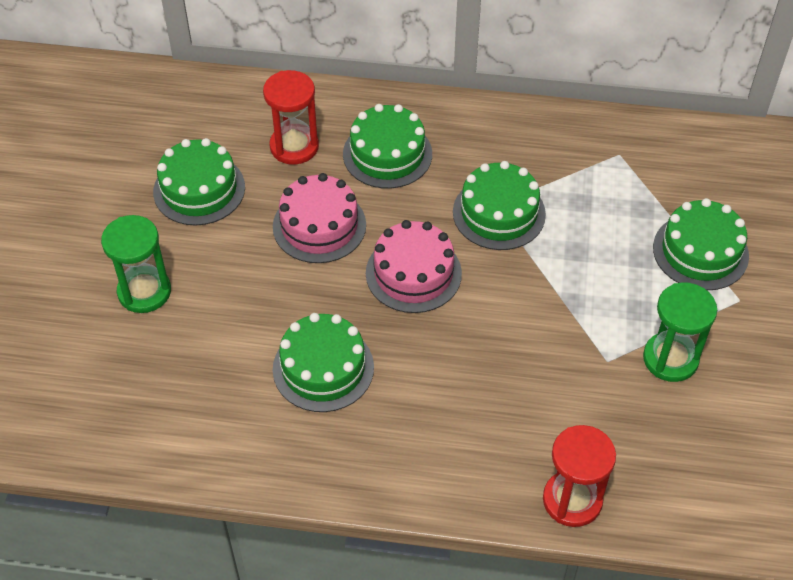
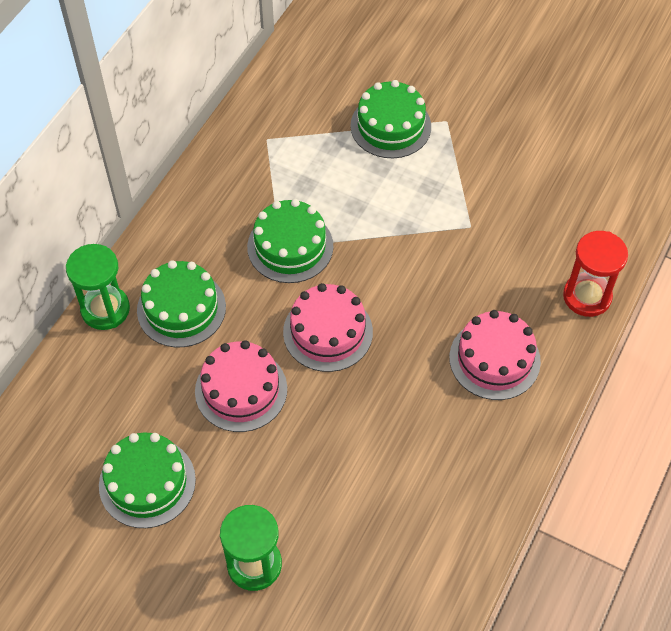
camera: 70 degrees left, 5 degrees up
(294, 146) = (133, 383): red hourglass -> none
(323, 368) = (401, 433): green cake -> none
(446, 428) = (494, 359): none -> pink cake
(670, 359) = (483, 185): green hourglass -> green hourglass (105, 309)

